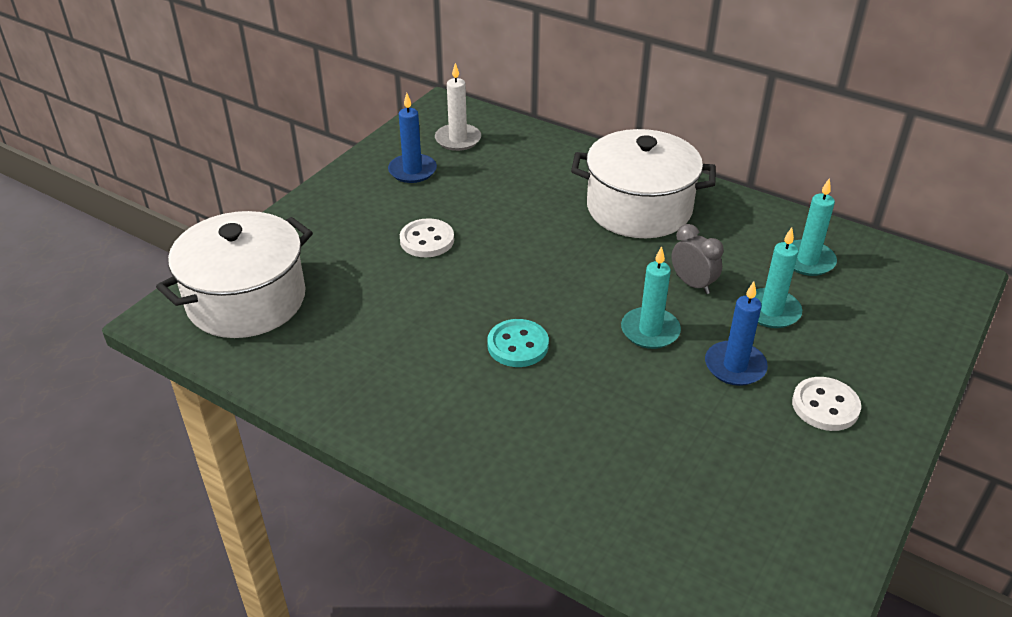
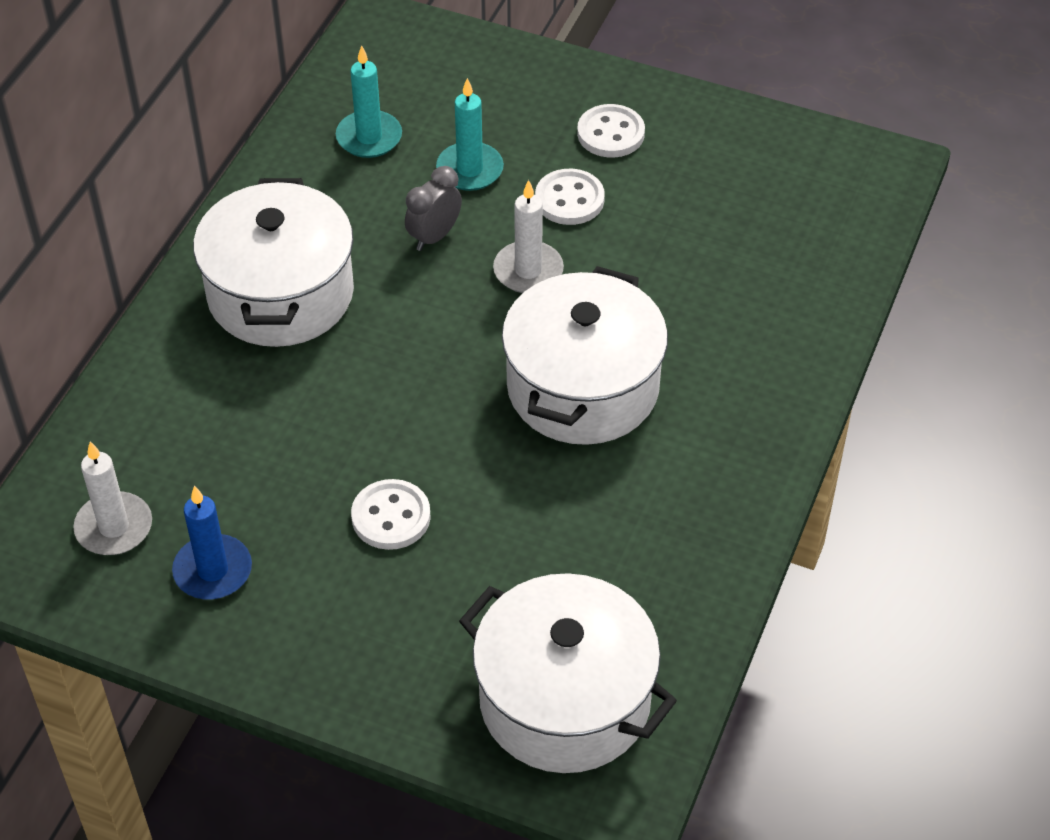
camera: 100 degrees left, 10 degrees up
(518, 345) = (582, 387): turquoise button -> white pot
(650, 331) = (528, 271): turquoise candle -> white candle
(735, 366) = (569, 199): blue candle -> white button

